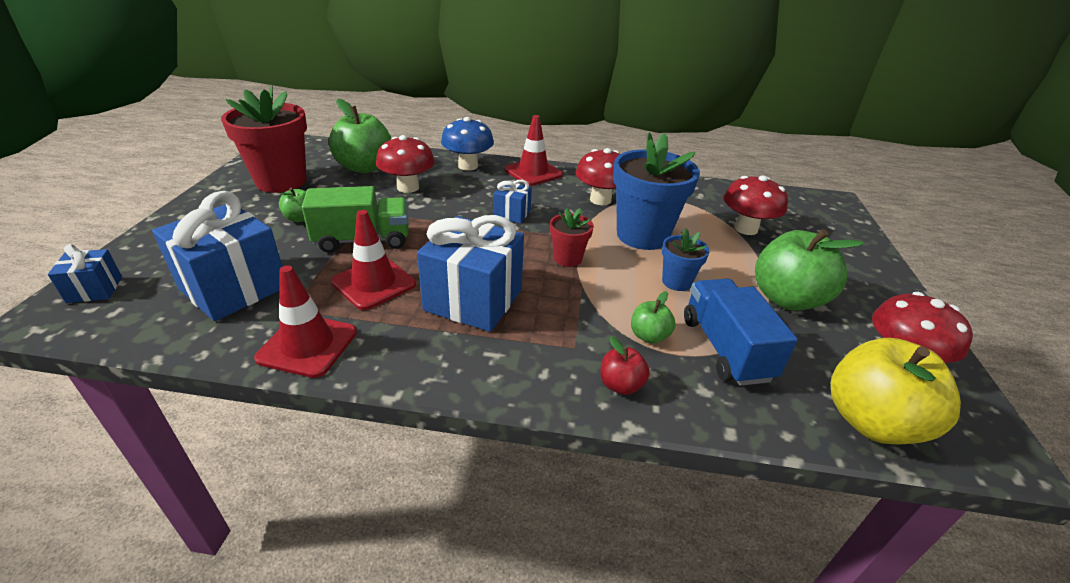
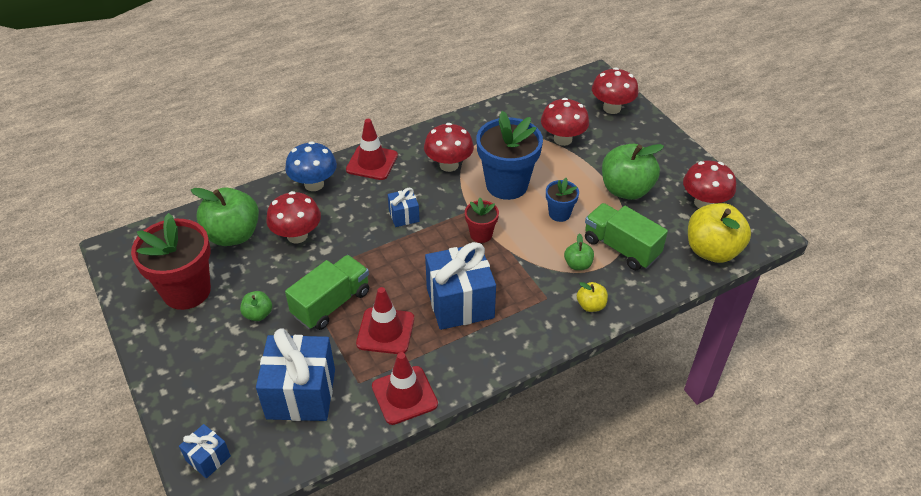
camera: 35 degrees left, 10 degrees up
(620, 385) = (591, 305): red apple -> yellow apple
(725, 348) = (621, 248): blue truck -> green truck
(832, 228) = (612, 108): none -> red mushroom

